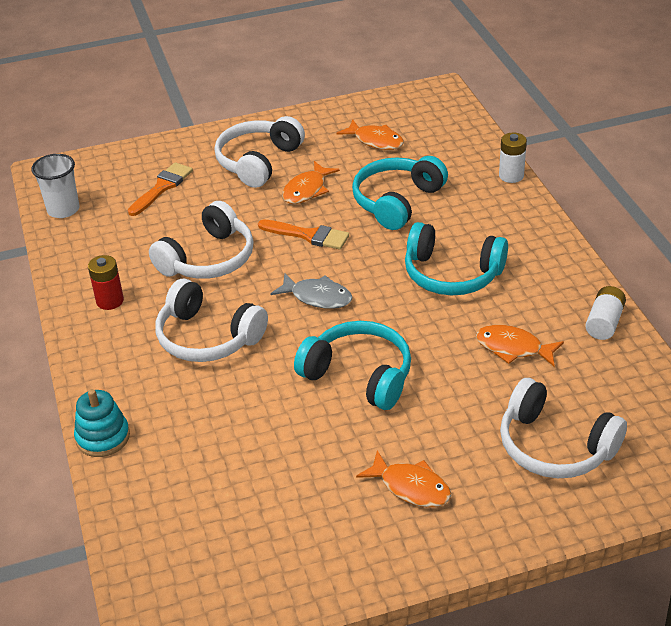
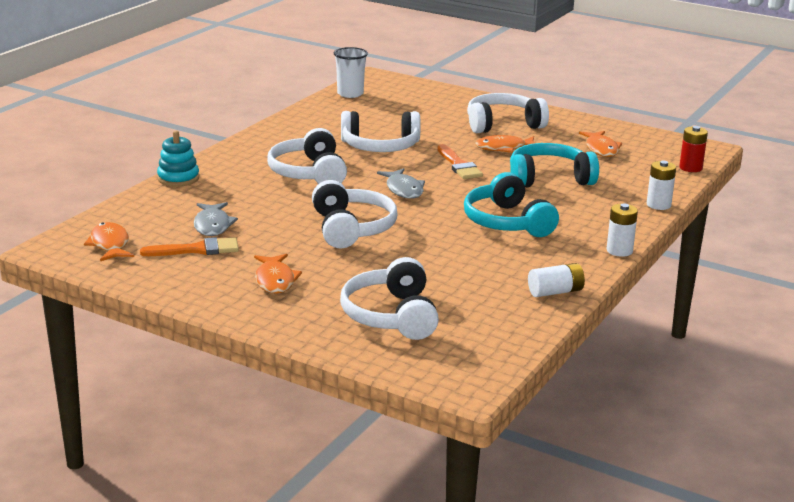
camera: 45 degrees right, 15 degrees down
(110, 301) = (293, 136): red battery -> red battery (690, 168)
(162, 187) = (422, 109): orange brush -> orange brush (197, 250)
(244, 469) = (212, 225): none -> grey fish
(359, 375) = (351, 228): turquoise headphones -> white headphones
(513, 348) = (467, 268): orange fish -> orange fish (110, 245)
(568, 245) = (619, 251): none -> white battery

